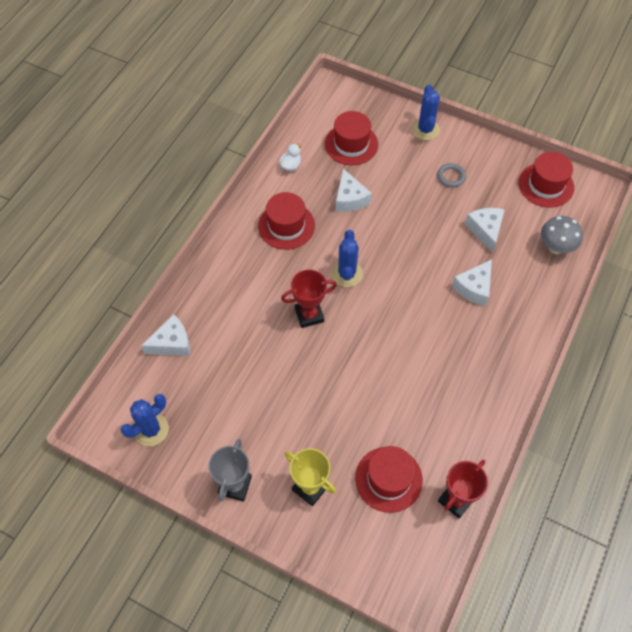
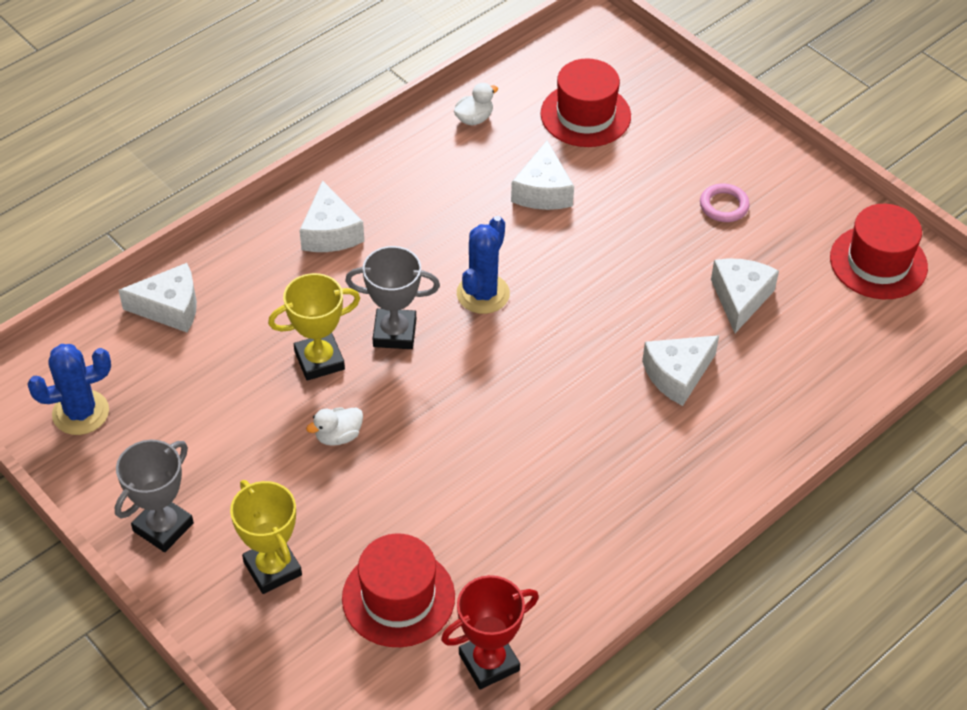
camera: 20 degrees right, 10 degrees down
(243, 263) = (330, 232): none -> white cheese
(275, 347) = (319, 360): none -> yellow trophy
(286, 226) = (423, 200): red hat -> none
(308, 391) = (338, 436): none -> white duck
(309, 315) = (394, 333): red trophy -> grey trophy
(425, 129) = (717, 127): blue cactus -> none
(451, 177) = (724, 206): grey ring -> pink ring
(555, 247) = (845, 358): grey mushroom -> none

